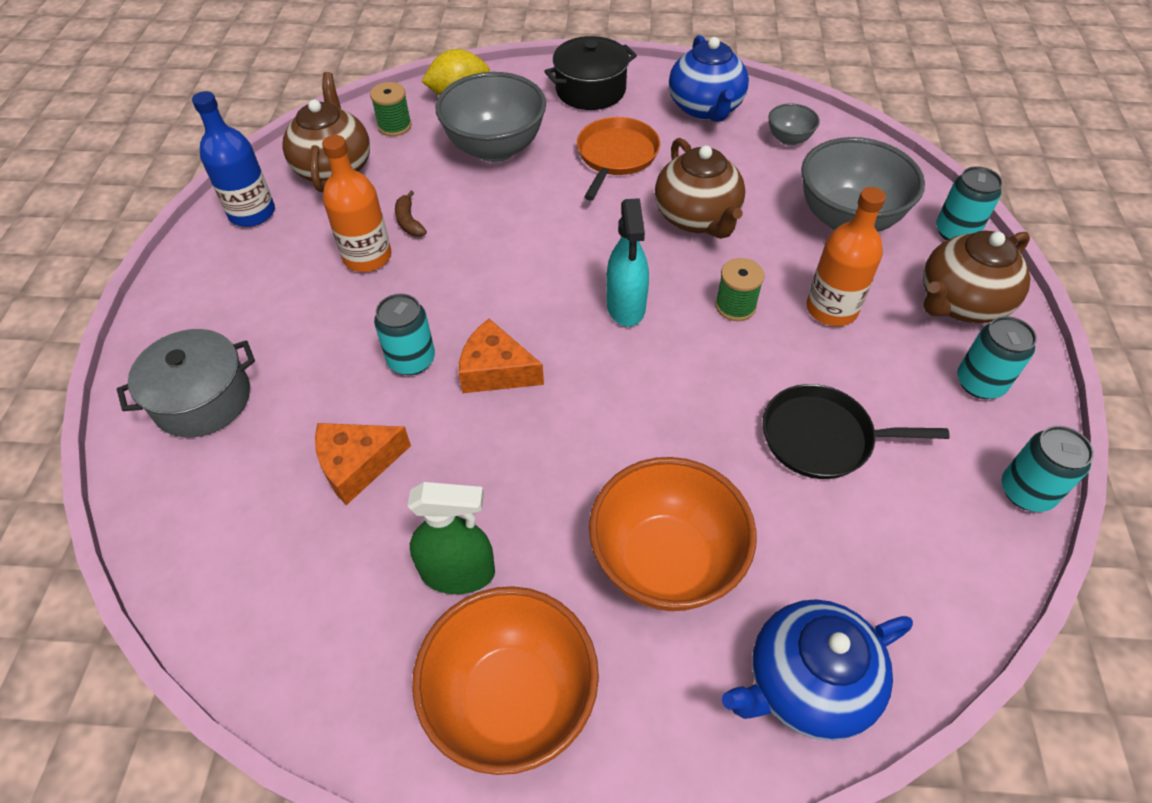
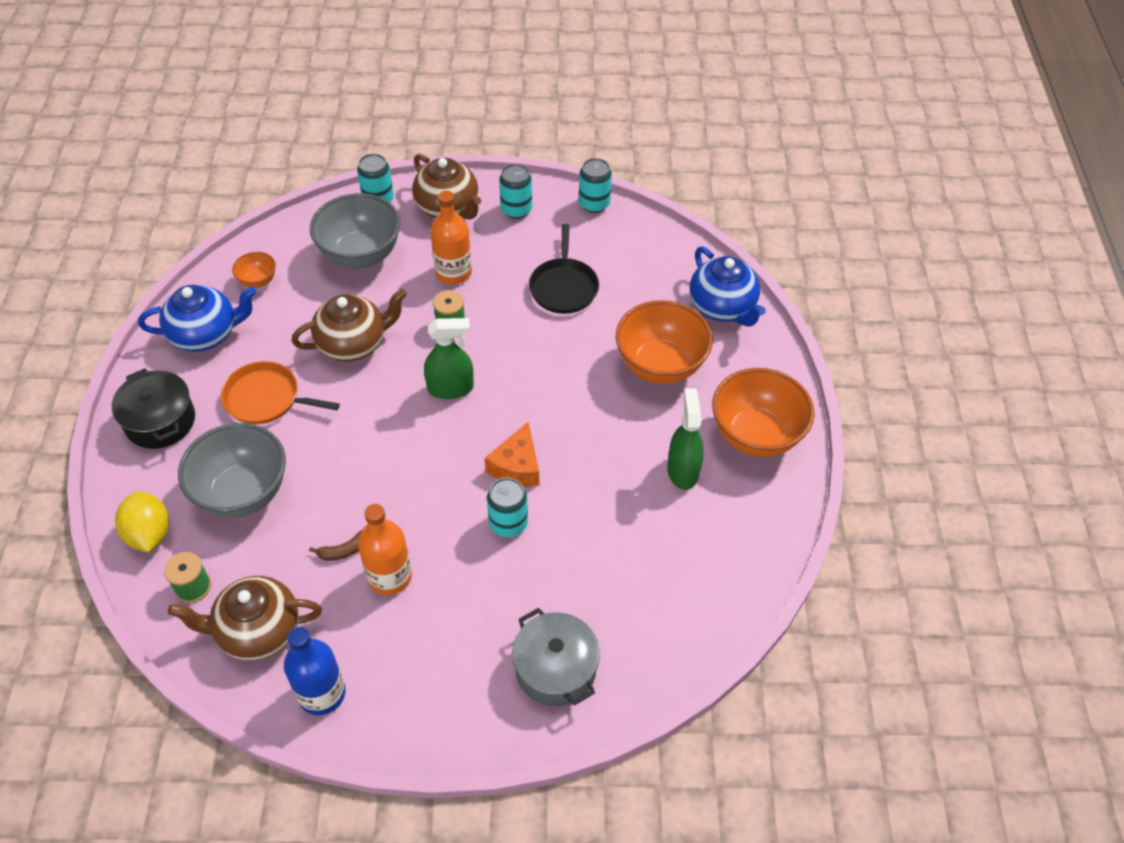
camera: 95 degrees left, 0 degrees up
(357, 465) = (608, 543): orange cheese -> none
(626, 306) = (451, 388): turquoise spray bottle -> green spray bottle
(789, 139) = (258, 281): grey bowl -> orange bowl

